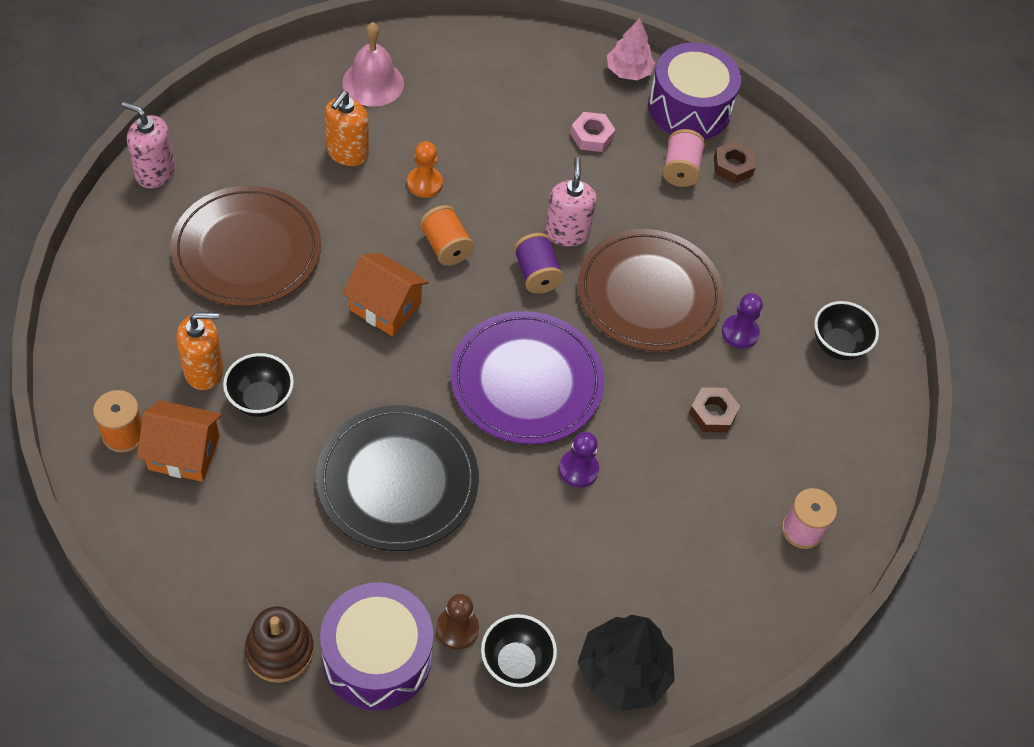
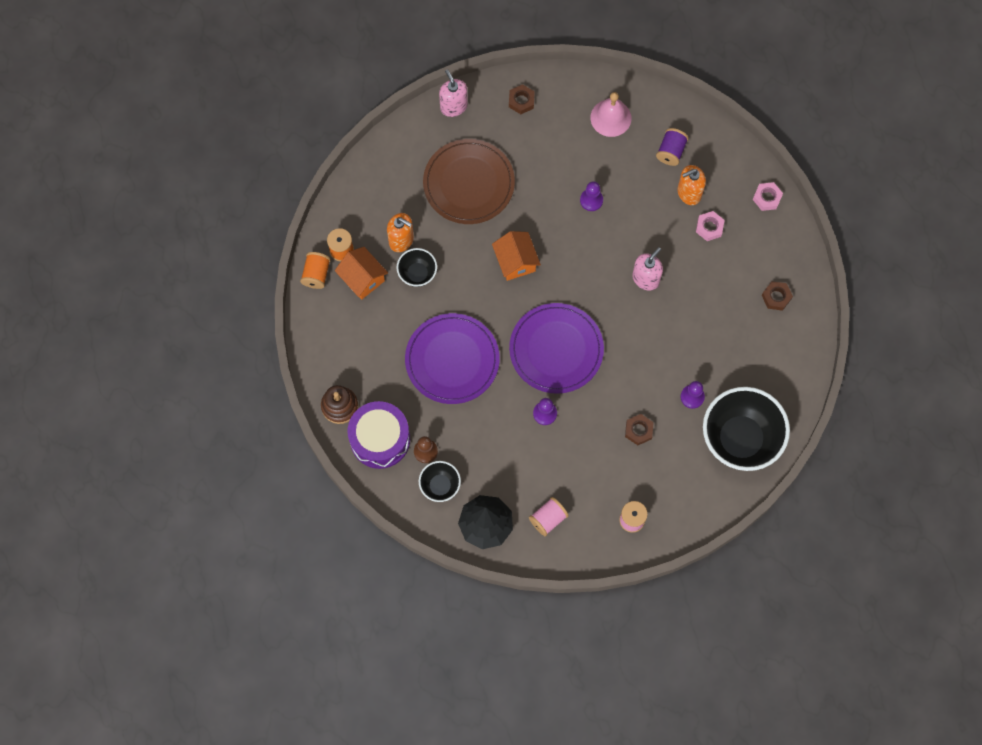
camera: 45 degrees right, 15 degrees up
(243, 121) = (521, 101): none -> brown nut
(347, 153) = (563, 155): orange soap dispenser -> orange soap dispenser (689, 193)
(397, 481) = (452, 360): black plate -> purple plate
(424, 183) = (591, 200): orange pawn -> purple pawn
(446, 247) = (573, 246): orange spool -> orange spool (316, 274)
(536, 274) = (609, 293): purple spool -> purple spool (671, 152)
(628, 71) = (767, 198): pink tree -> pink nut
(649, 294) = (661, 343): brown plate -> none
(680, 169) = (743, 280): pink spool -> pink spool (548, 519)
(689, 107) = (783, 244): purple drum -> none
(837, 345) = (740, 439): black bowl -> black bowl, size x2.05

